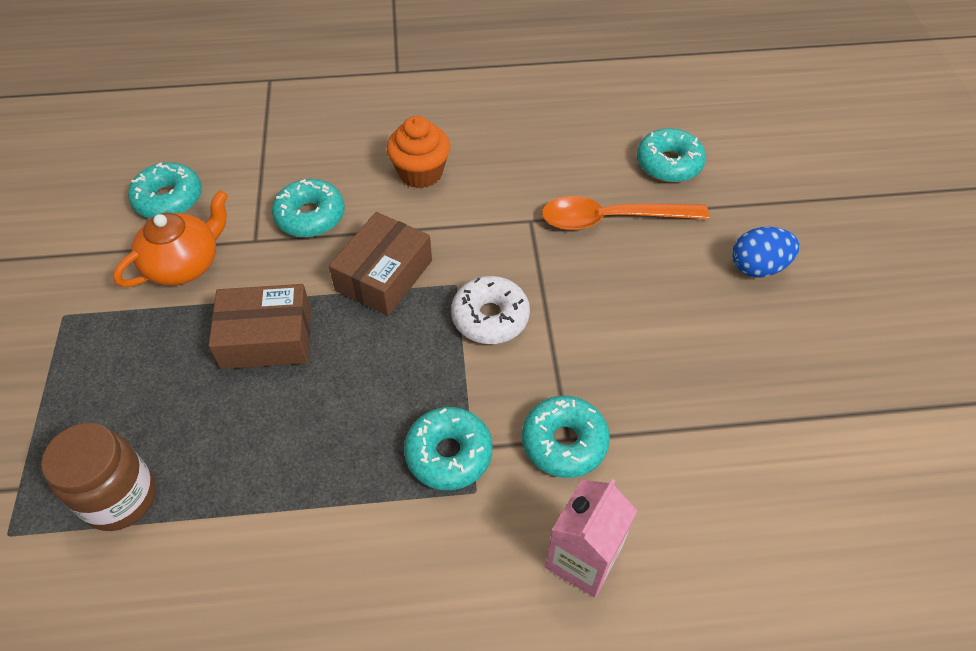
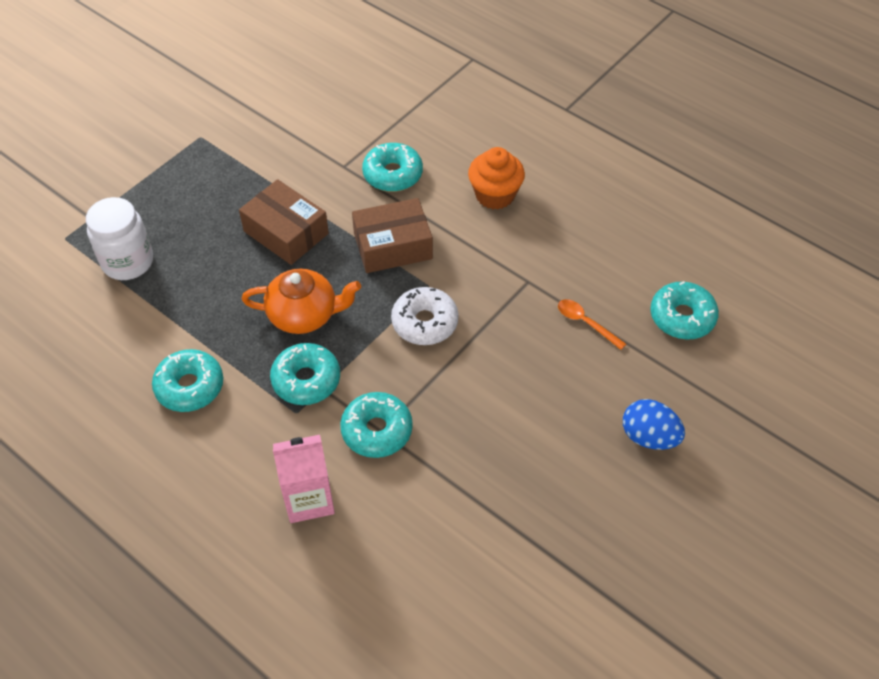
camera: 45 degrees right, 0 degrees up
(120, 497) = (128, 262): brown jar -> white jar
(169, 199) = (325, 103): turquoise donut -> turquoise donut (190, 386)
(185, 264) = (291, 152): orange teapot -> orange teapot (304, 315)
(611, 219) = (585, 323): orange spoon -> orange spoon, size x0.51

